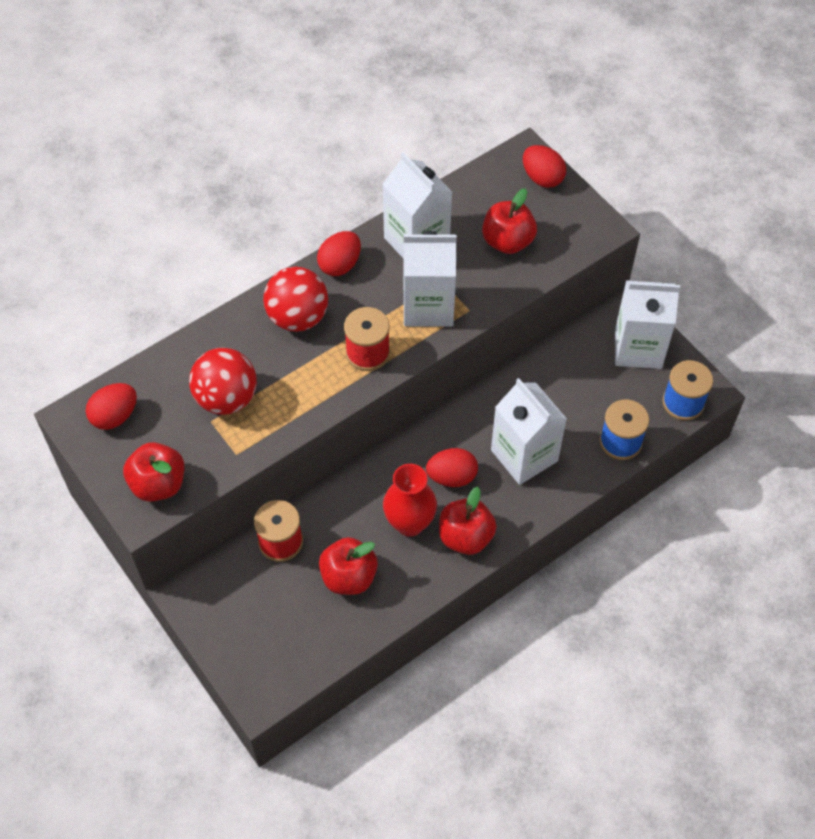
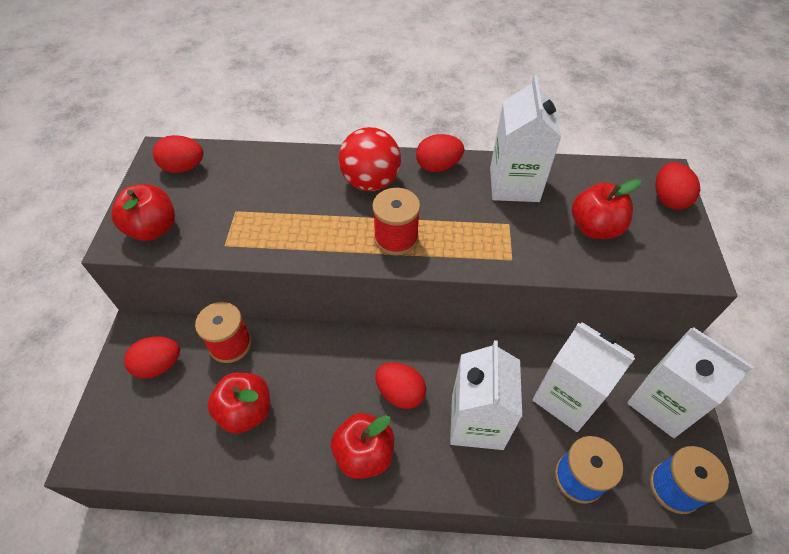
camera: 40 degrees right, 5 degrees down
(226, 398) = (263, 203): red ball -> none
(239, 600) = (159, 365): none -> red egg
(409, 523) = (332, 405): red vase -> none
(428, 306) = (479, 235): white carton -> white carton (567, 397)

